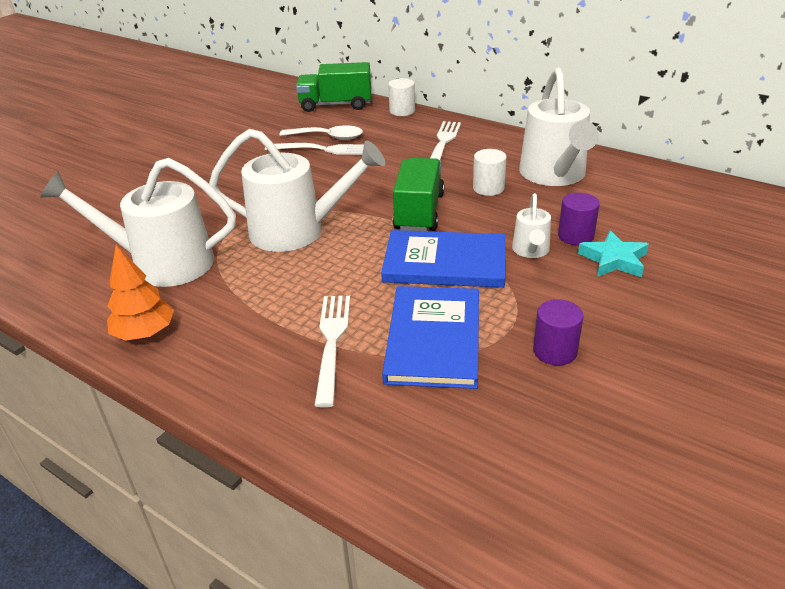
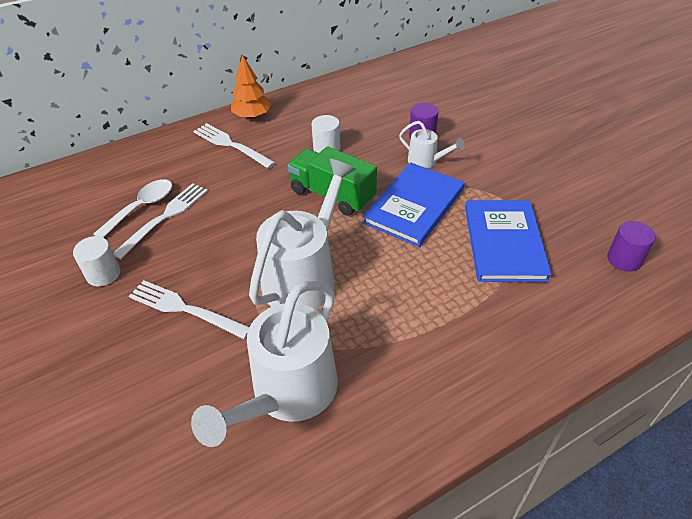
camera: 65 degrees left, 10 degrees up
(145, 333) = (405, 428): orange tree -> orange tree (252, 116)
(332, 342) = (482, 298): white fork -> white fork (184, 309)
(336, 105) = (75, 182): green truck -> none
(402, 111) = (143, 146): white cylinder -> white cylinder (103, 274)
(434, 339) = (504, 242): blue book -> blue book turned 60 degrees clockwise
(554, 175) = (336, 113): white watering can -> none
(555, 351) = (542, 194): purple cylinder -> purple cylinder (624, 259)
(614, 260) = (460, 133): turquoise star -> none

